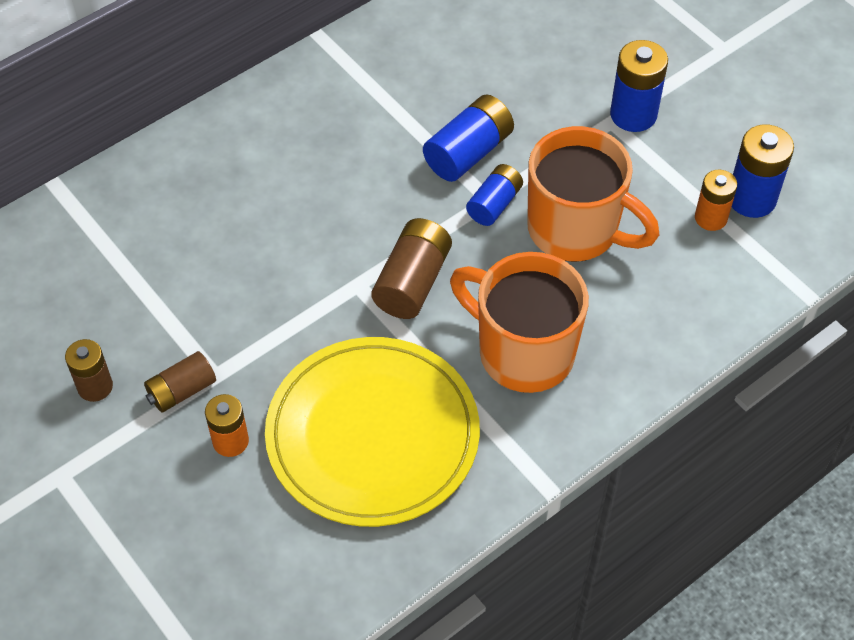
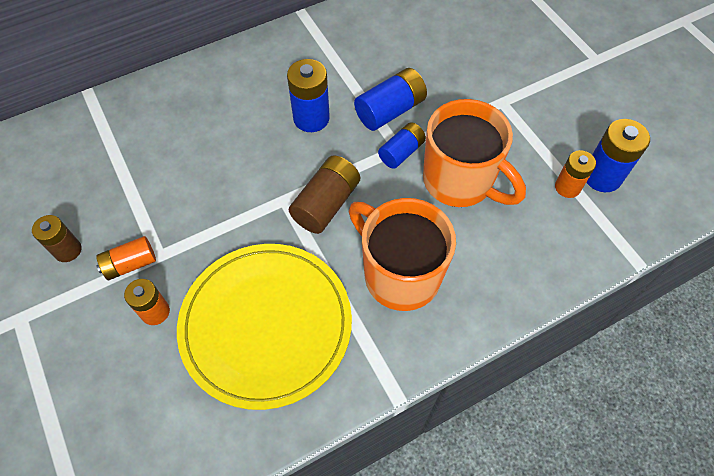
camera: 10 degrees right, 5 degrees up
(182, 391) = (130, 264): brown battery -> orange battery
(633, 114) = (519, 99): blue battery -> blue battery (311, 118)

